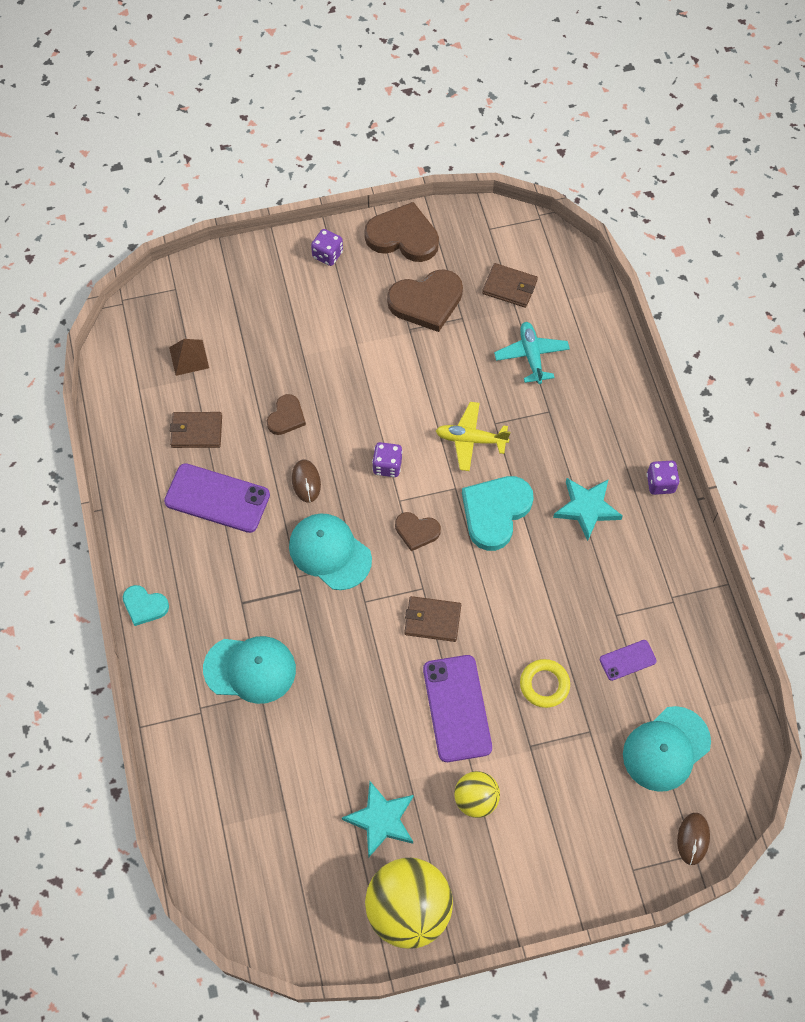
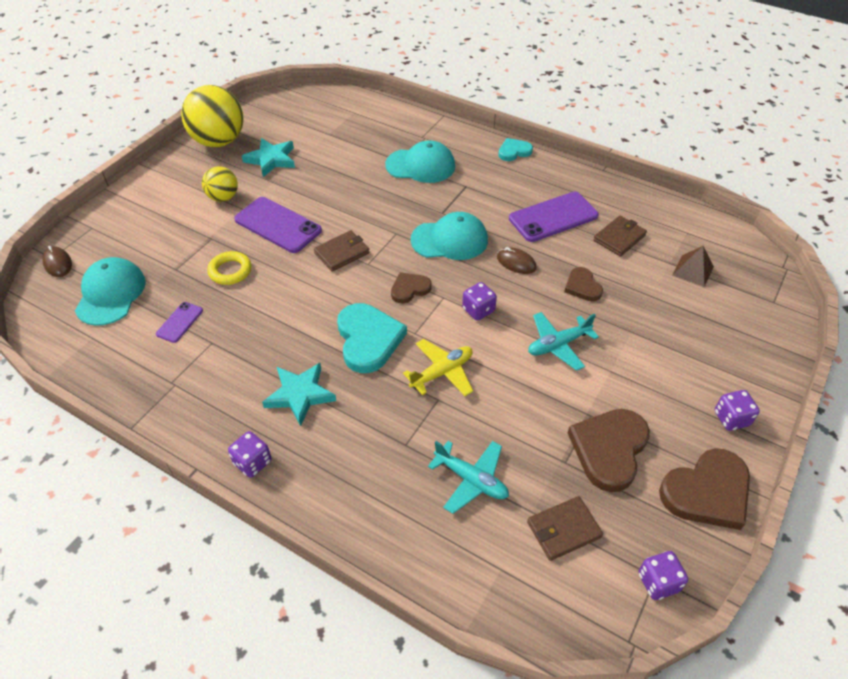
camera: 135 degrees right, 15 degrees down
(250, 669) = (420, 165): turquoise cap -> turquoise cap turned 135 degrees counterclockwise
(366, 390) = (558, 345): none -> turquoise plane
(491, 225) = (658, 582): none -> purple dice

